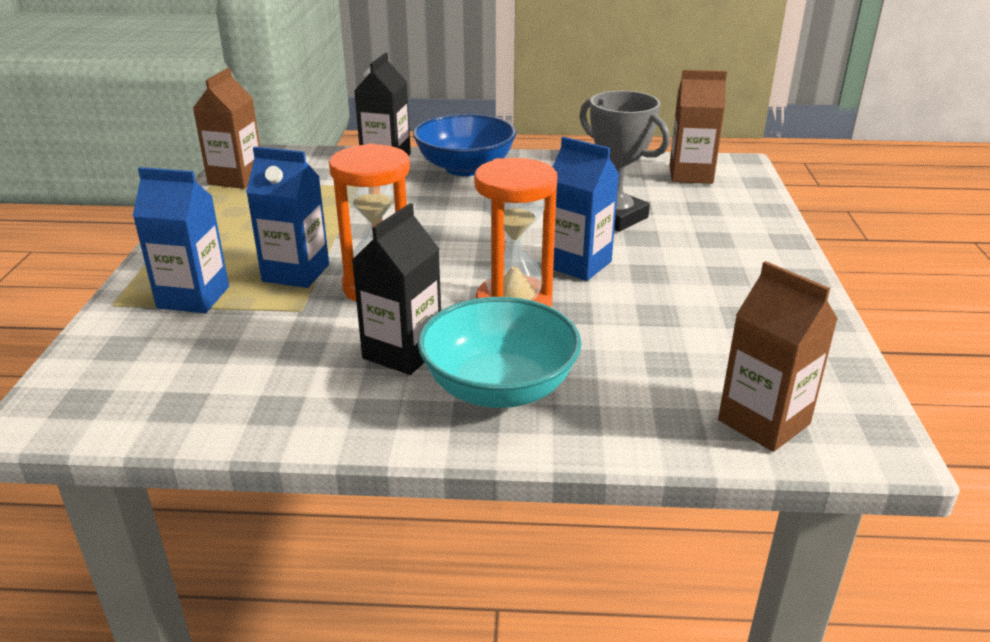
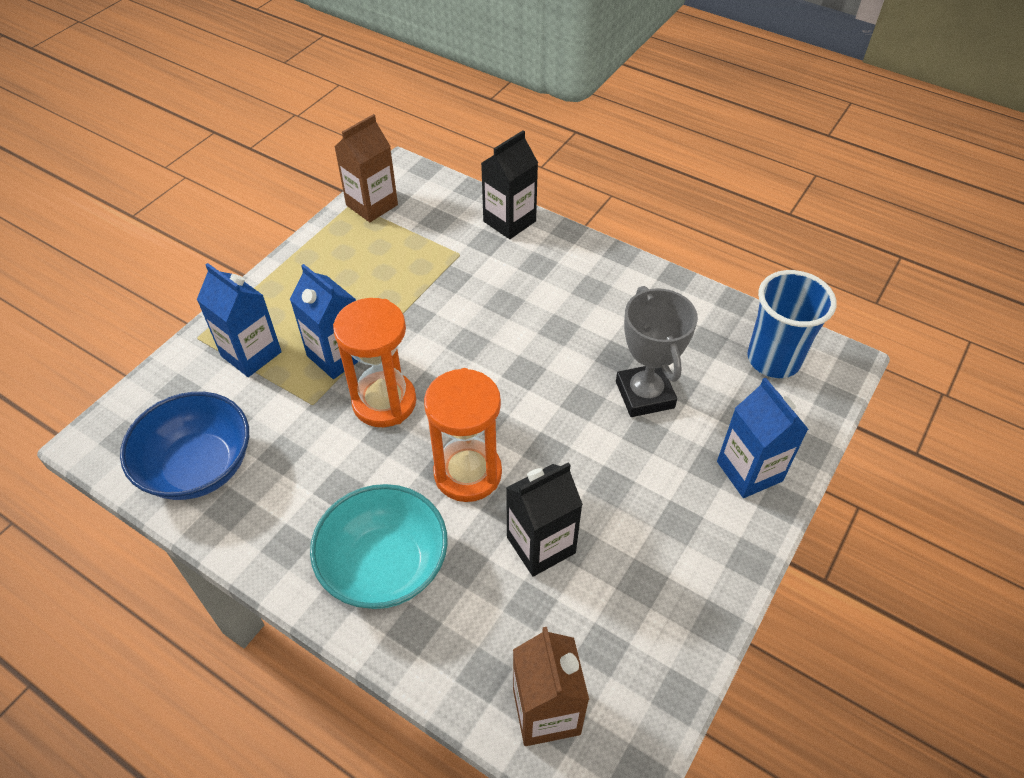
camera: 30 degrees right, 20 degrees up
(402, 352) = (347, 490): black carton -> black carton (541, 545)
(465, 168) = (568, 262): blue bowl -> blue bowl (198, 466)
(578, 264) = (559, 446): blue carton -> blue carton (749, 471)
(690, 175) = (773, 359): brown carton -> blue cup

